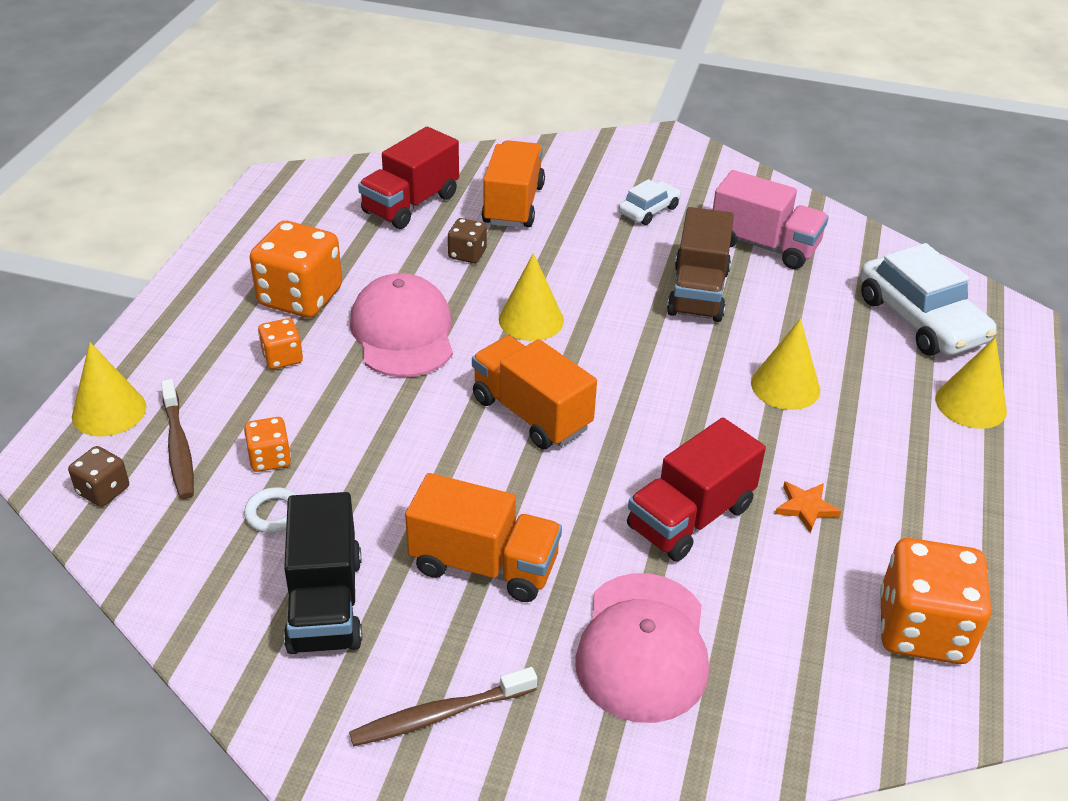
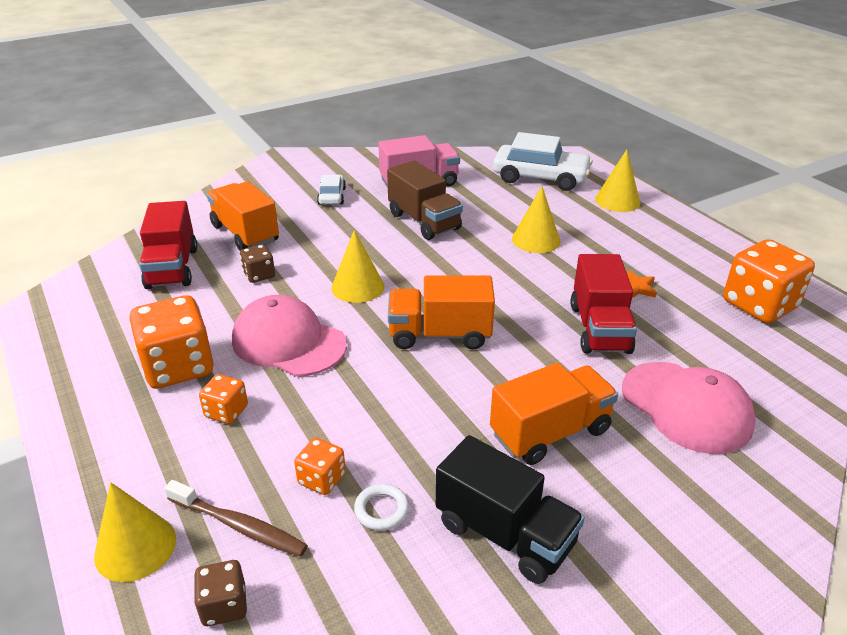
camera: 45 degrees left, 5 degrees down
(440, 715) = (667, 534): brown toothbrush -> none

